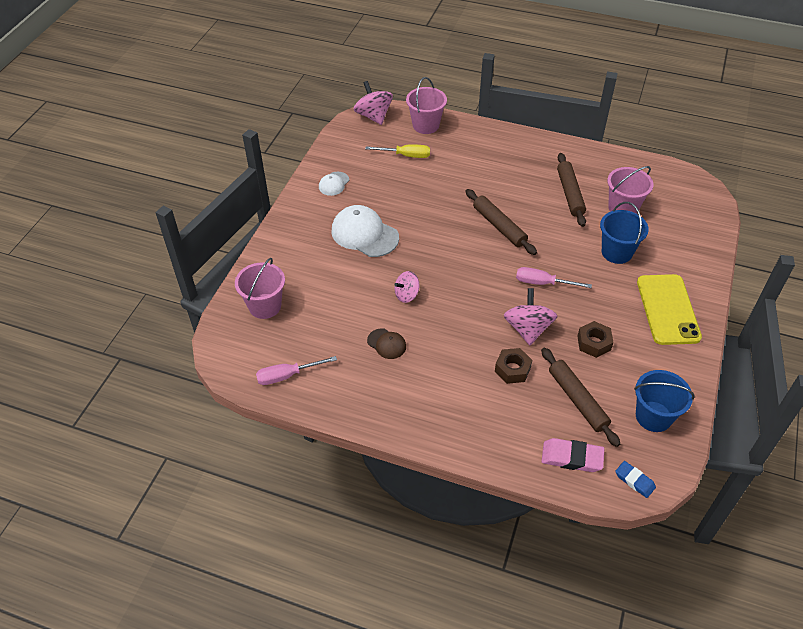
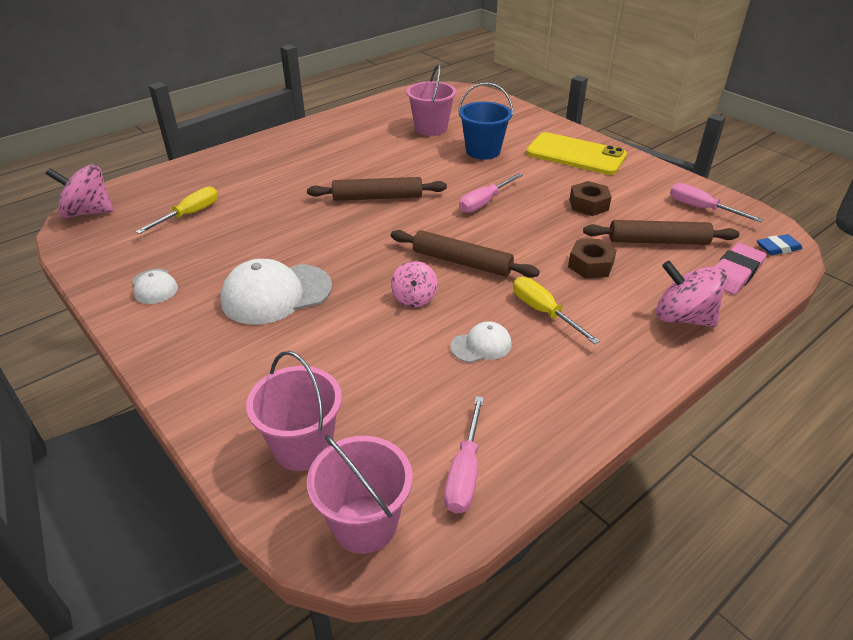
camera: 60 degrees left, 10 degrees down
(386, 344) = (481, 345): brown cap -> white cap
(425, 125) = (163, 184): pink bucket -> pink bucket (364, 524)
(440, 362) = (543, 312): none -> yellow screwdriver
(527, 329) = (540, 234): pink spinning top -> pink spinning top (683, 317)
(570, 194) = (381, 145): brown rolling pin -> brown rolling pin (462, 262)
(653, 416) = (701, 208): blue bucket -> pink screwdriver

